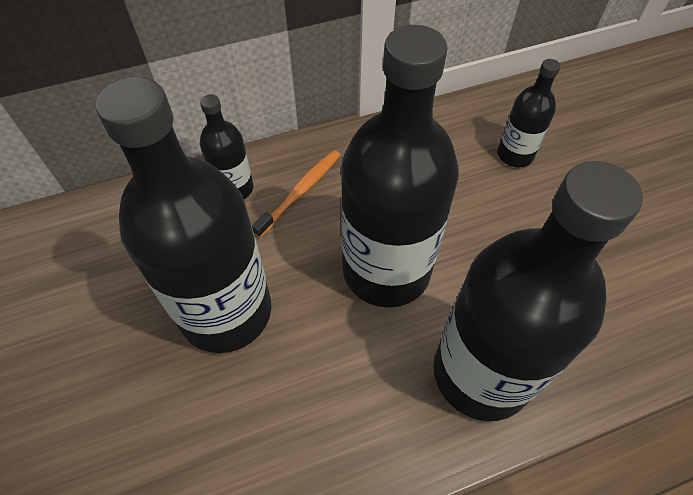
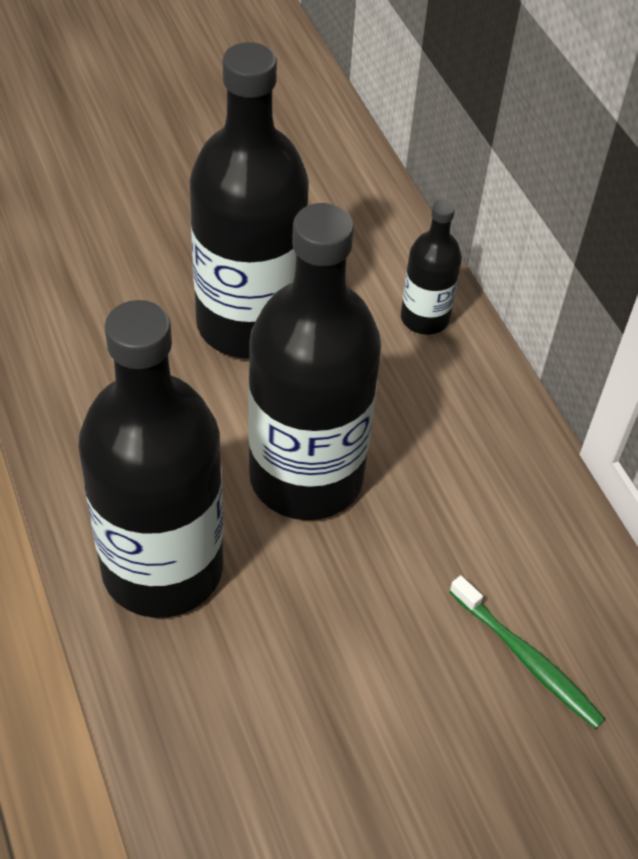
camera: 85 degrees right, 5 degrees down
(301, 191) = (426, 386): orange toothbrush -> none
(515, 155) = (528, 660): black bottle -> green toothbrush

